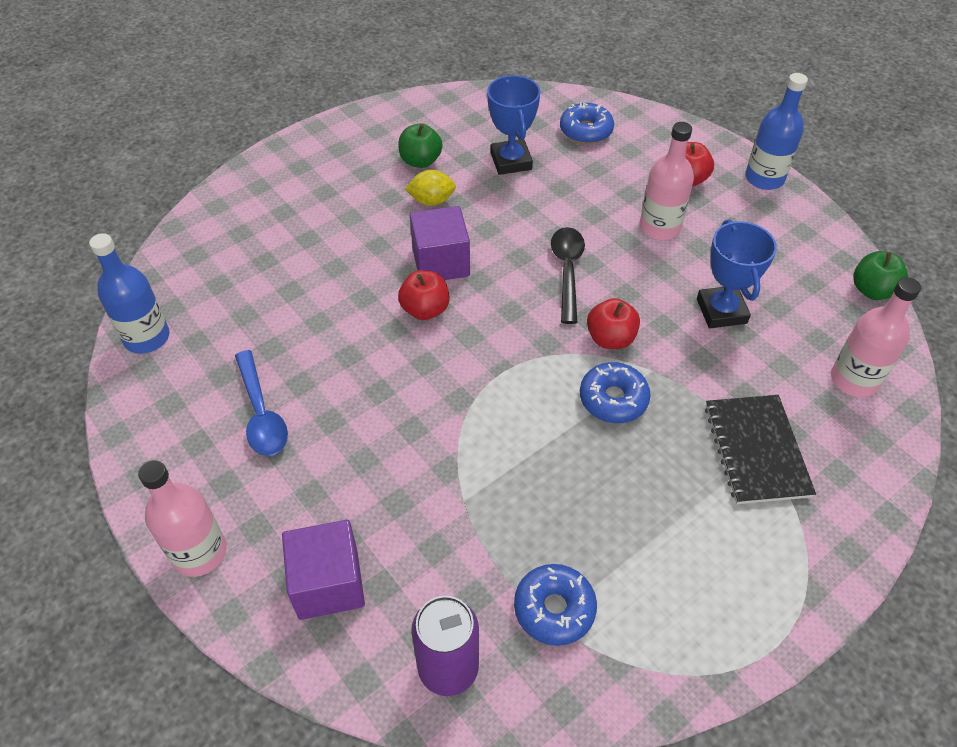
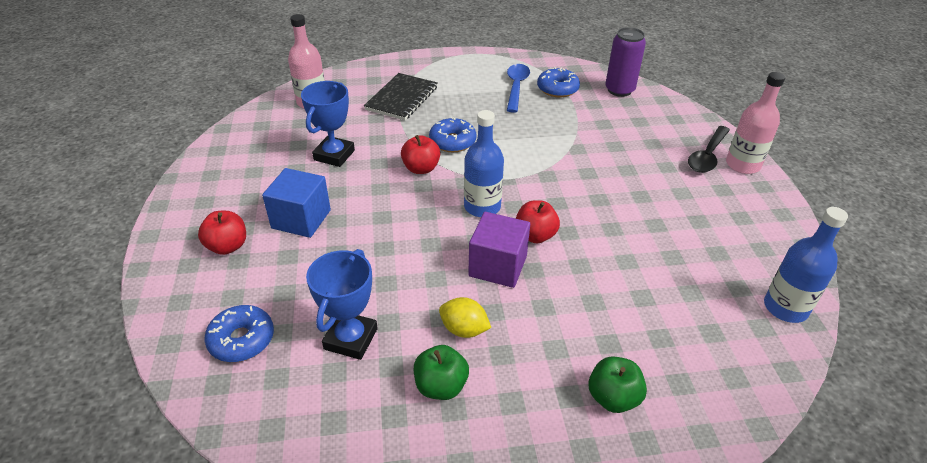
camera: 150 degrees left, 10 degrees down
(261, 413) = (690, 217): blue spoon -> blue spoon (516, 87)
(328, 583) = (668, 130): purple cube -> none
(567, 271) = (405, 218): black spoon -> black spoon (707, 156)
(659, 227) = (301, 219): pink bottle -> blue cube
(764, 178) = (171, 220): blue bottle -> blue bottle (482, 207)
(872, 290) = (231, 130): green apple -> green apple (613, 398)

